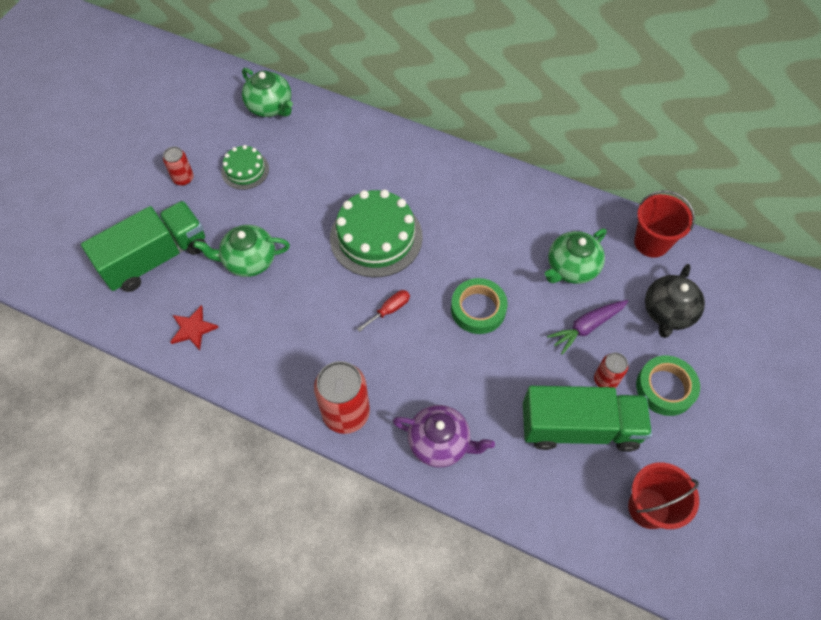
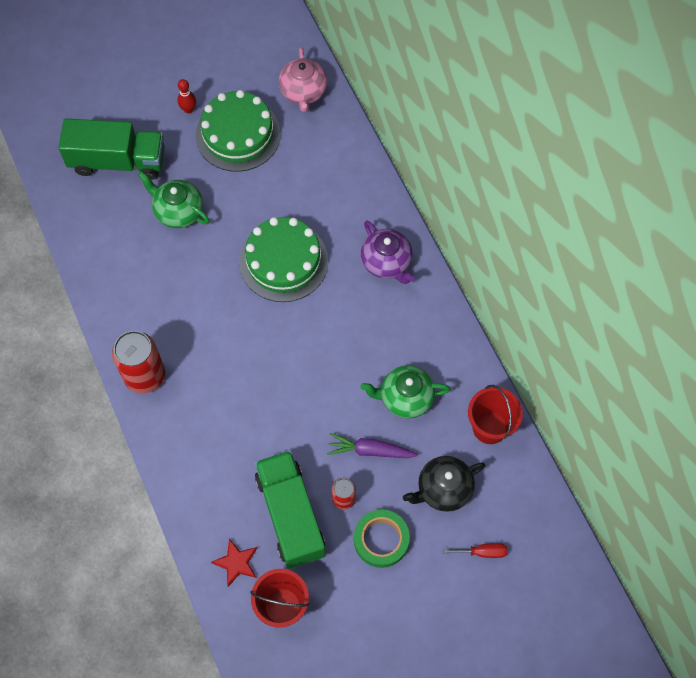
camera: 40 degrees right, 5 degrees up
(183, 178) = (188, 109): red can -> red bowling pin
(193, 329) = (98, 235): red star -> red star (236, 563)
(245, 170) = (238, 134): green cake -> green cake, size x1.85
(270, 107) = (303, 92): green teapot -> pink teapot
(389, 310) = (241, 325): red screwdriver -> red screwdriver (482, 552)
(440, 442) = (187, 446): purple teapot -> purple teapot (387, 262)
(478, 309) = (304, 374): green tape -> none
(579, 427) = (291, 515): green truck -> green truck turned 150 degrees counterclockwise

